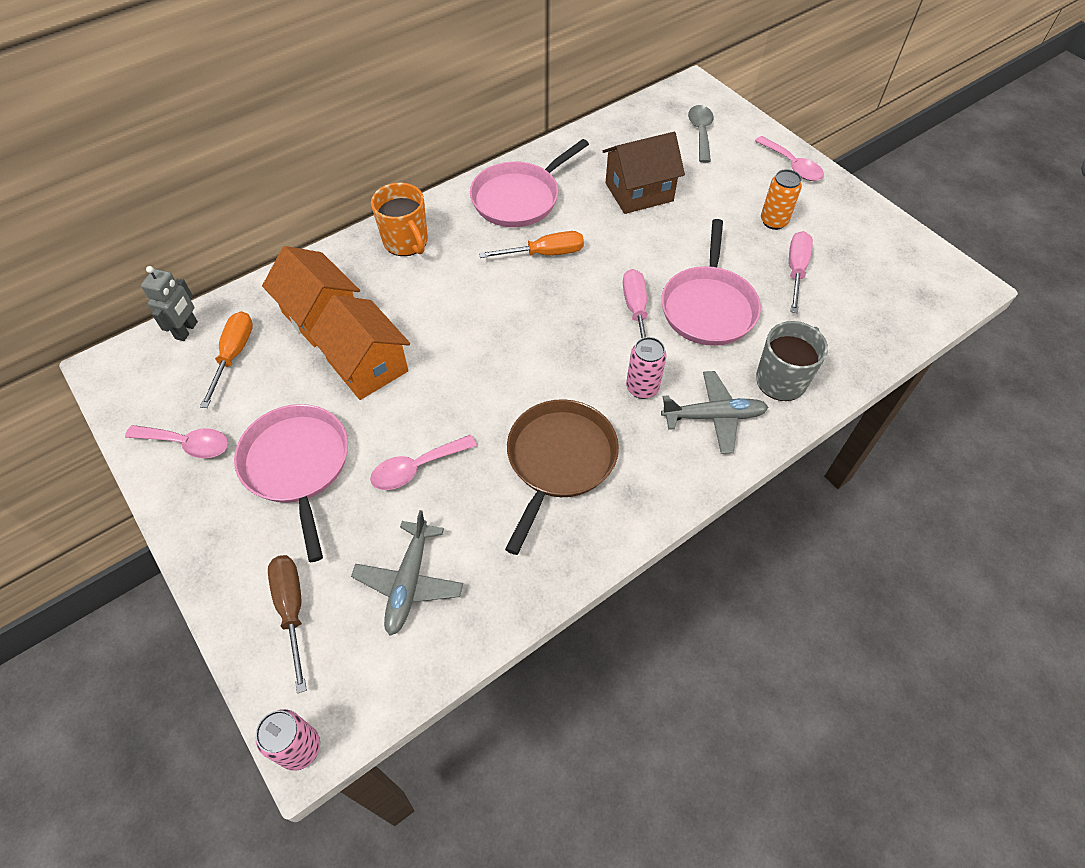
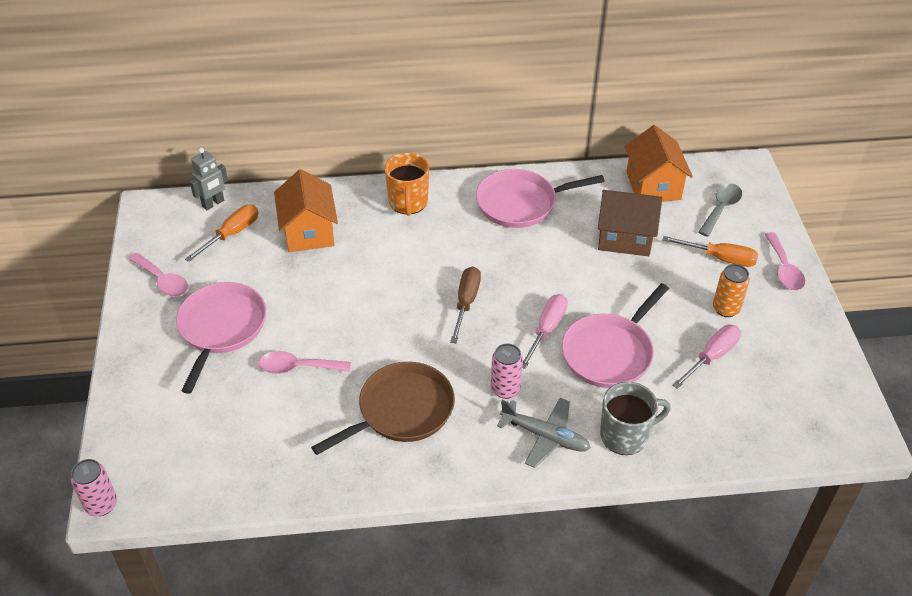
camera: 30 degrees right, 10 degrees down
(292, 610) = (154, 419): brown screwdriver -> brown screwdriver (466, 303)
(367, 365) = (315, 281): orange house -> orange house (653, 186)
(409, 582) = (238, 440): grey plane -> none
(545, 253) = (508, 255): orange screwdriver -> orange screwdriver (720, 258)

